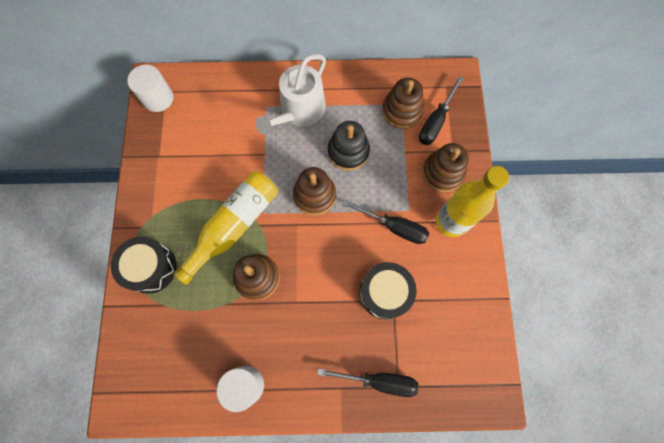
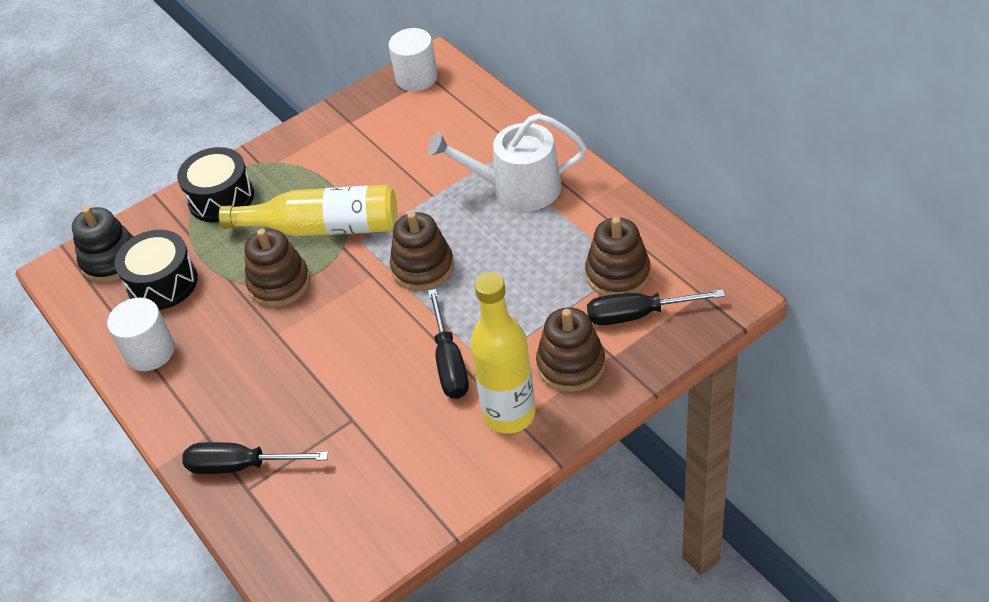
camera: 60 degrees right, 25 degrees down
(348, 151) = (508, 261): black stacking toy -> black stacking toy (111, 260)
(379, 381) = (241, 466): black screwdriver -> black screwdriver turned 120 degrees clockwise
(385, 293) = (355, 405): black drum -> black drum (162, 283)

